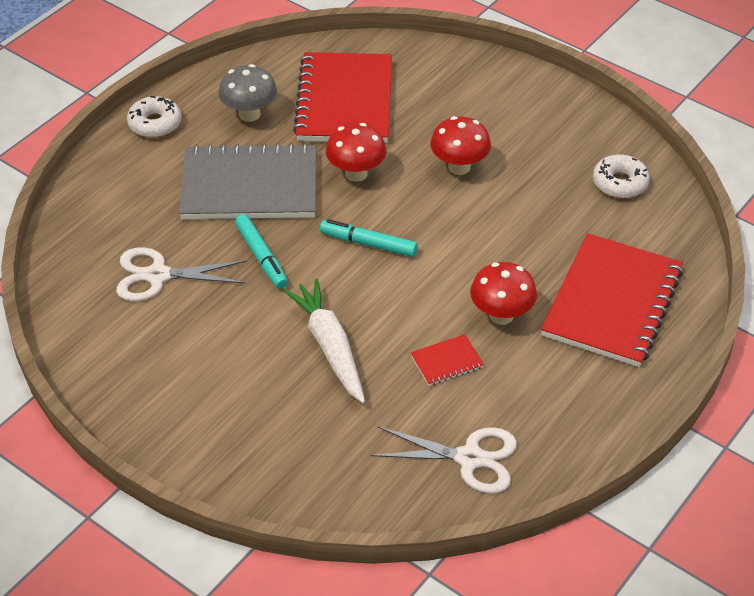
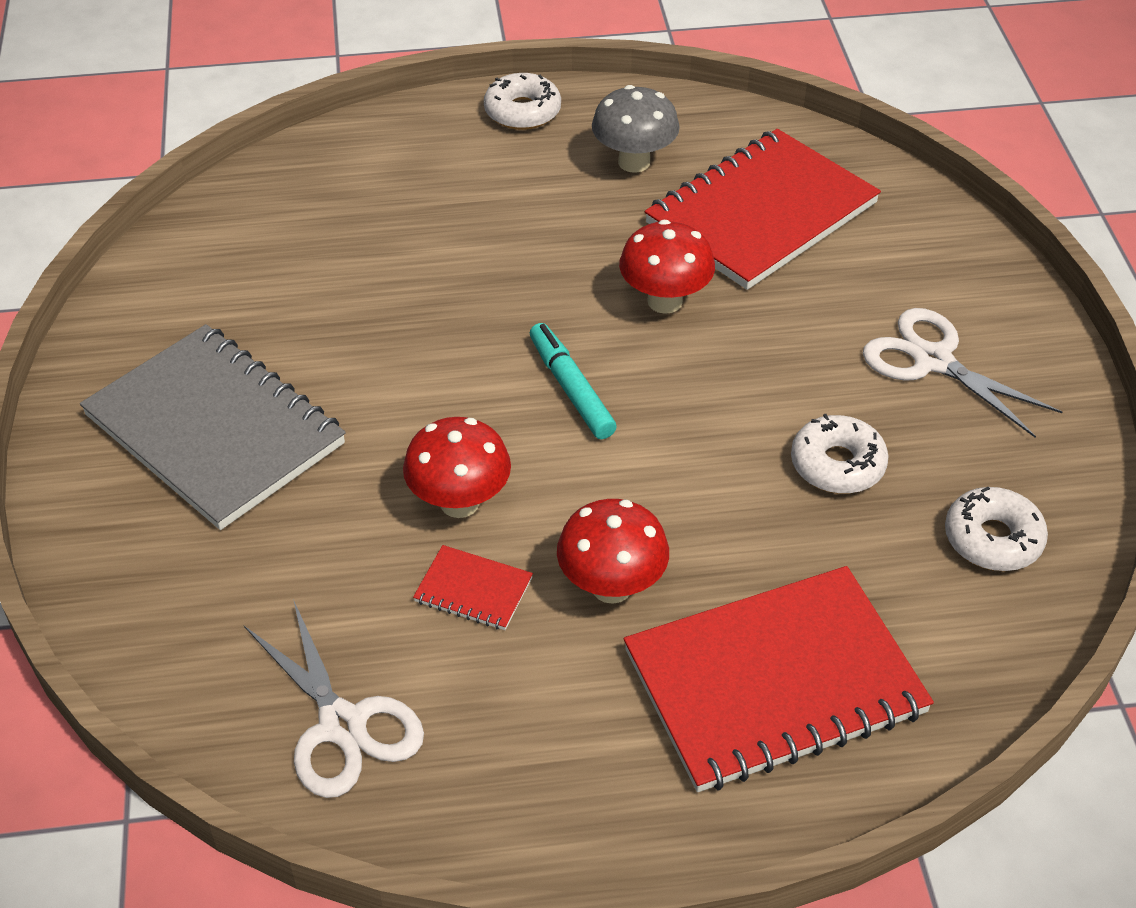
camera: 45 degrees right, 0 degrees up
(157, 275) = (312, 267): white scissors -> white scissors (932, 360)
(249, 186) = (529, 238): grey notebook -> grey notebook (214, 430)
(261, 257) = (438, 321): turquoise marker -> none
(330, 346) = (373, 471): white carrot -> none
(459, 167) = (799, 375): red mushroom -> red mushroom (459, 502)
(524, 195) = (837, 465): none -> white donut

